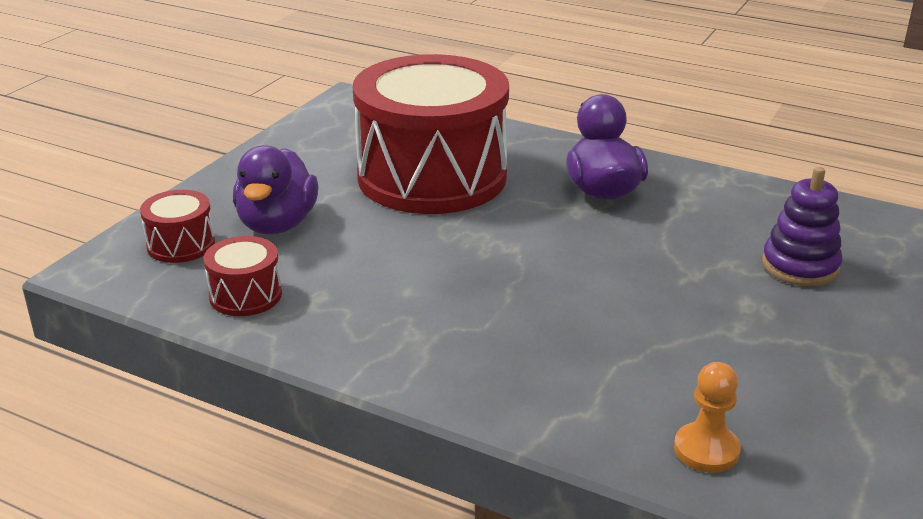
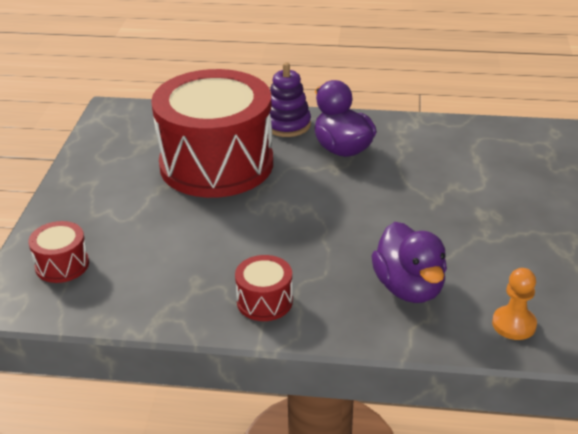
camera: 20 degrees left, 5 degrees up
(245, 295) = (140, 294): red drum -> red drum (264, 301)
(277, 224) = (126, 230): purple duck -> purple duck (409, 288)
(800, 266) = (498, 177): purple stacking toy -> purple stacking toy (287, 125)

